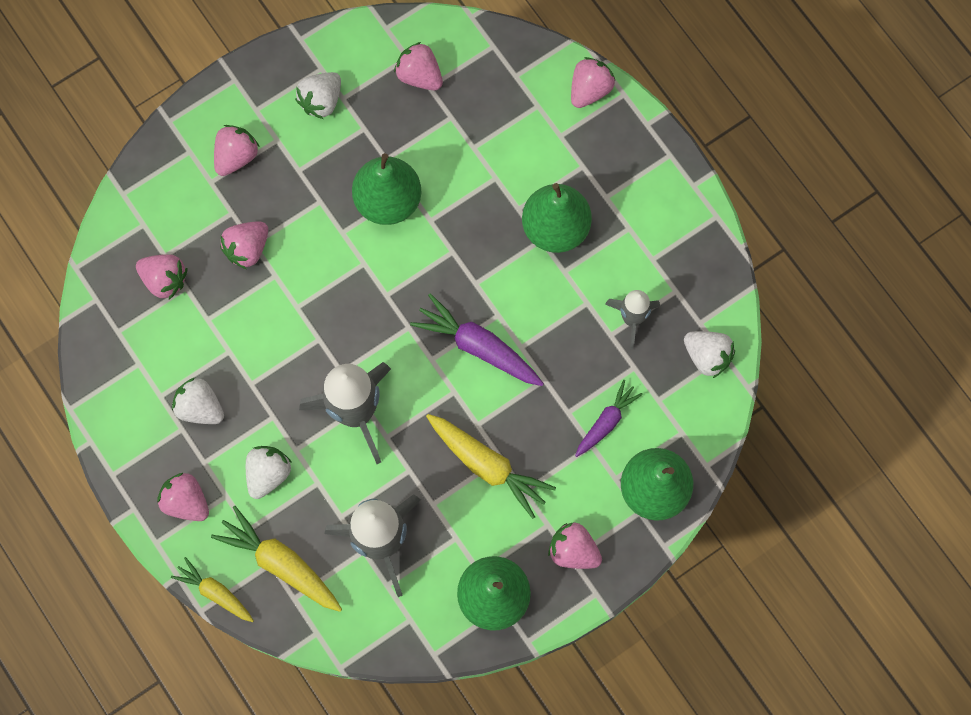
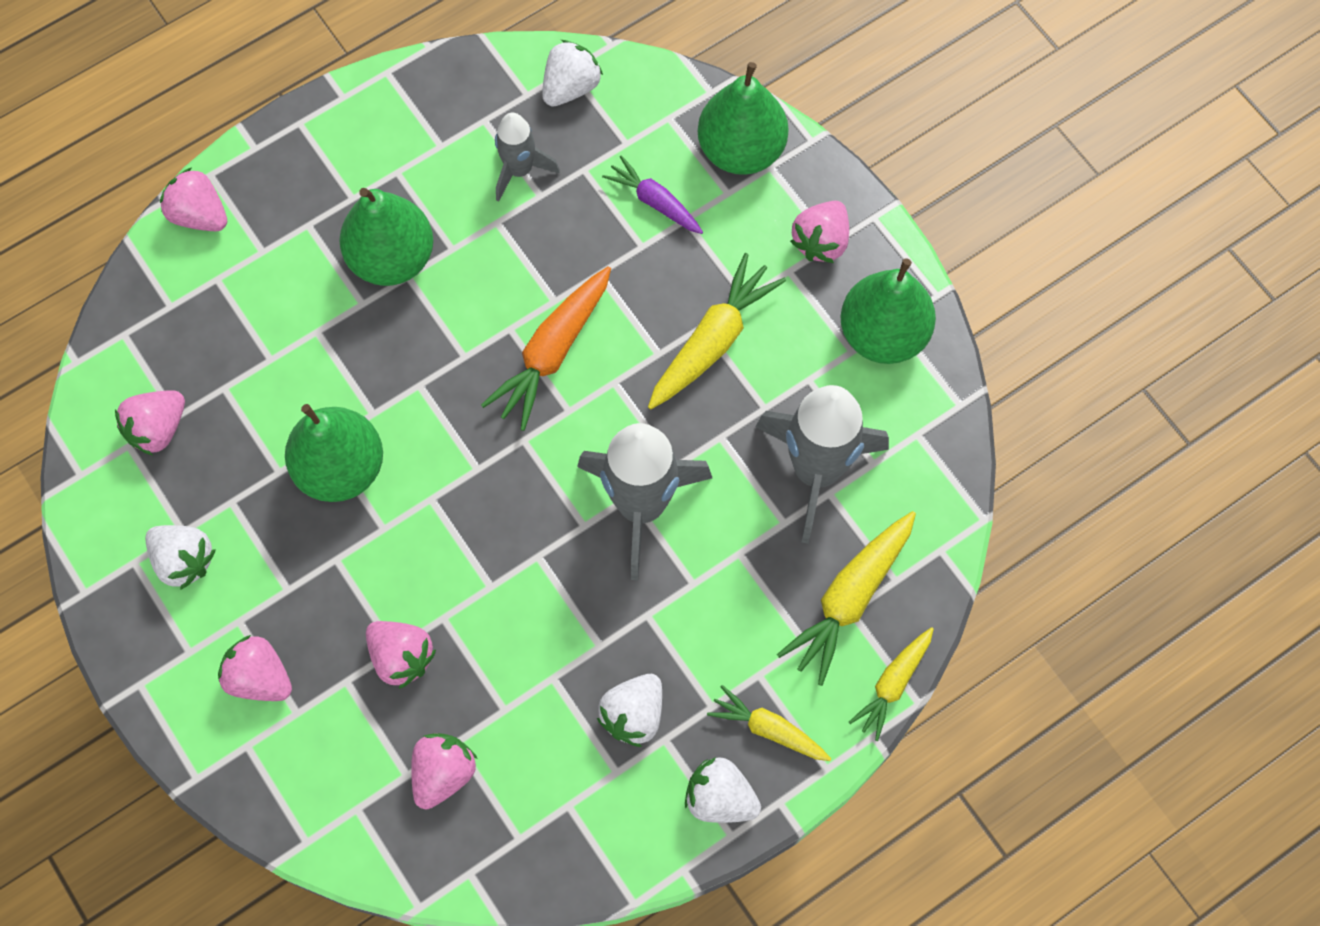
camera: 90 degrees left, 5 degrees down
(186, 501) = (768, 728): pink strawberry -> yellow carrot
(268, 474) = (727, 618): white strawberry -> white strawberry (720, 798)
(478, 346) = (552, 353): purple carrot -> orange carrot

